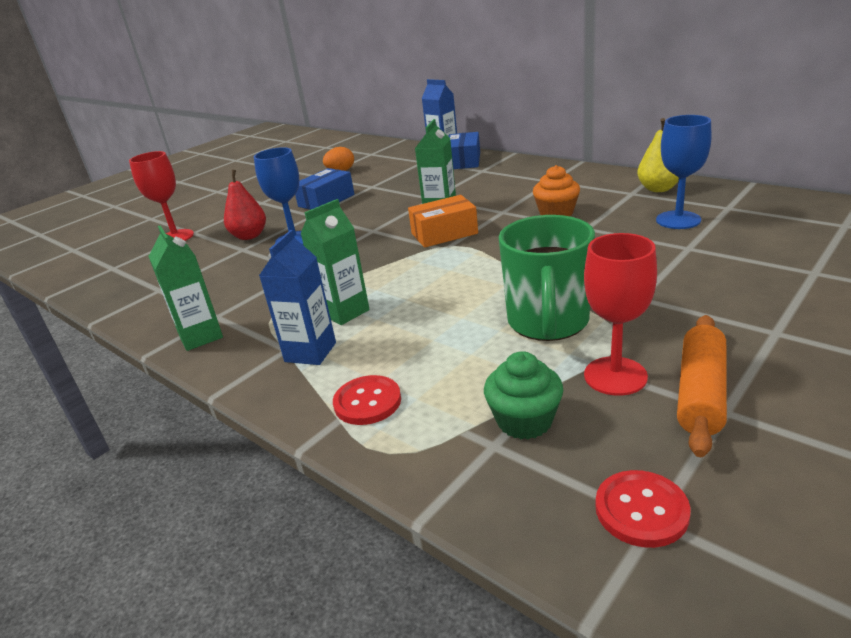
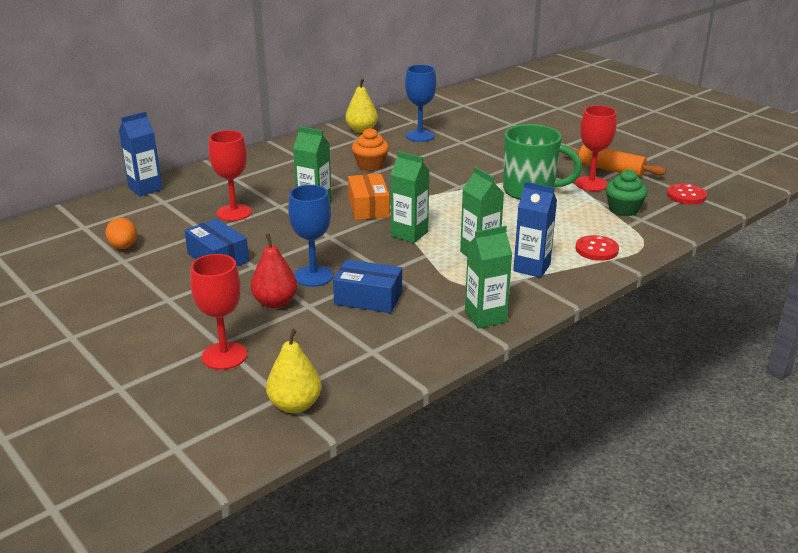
camera: 85 degrees left, 0 degrees up
(97, 275) = (295, 405): none -> yellow pear
(387, 265) = (409, 234): none -> green carton
(410, 186) = (234, 213): none -> red goblet
(464, 161) = (195, 182): blue box -> blue box (368, 298)

